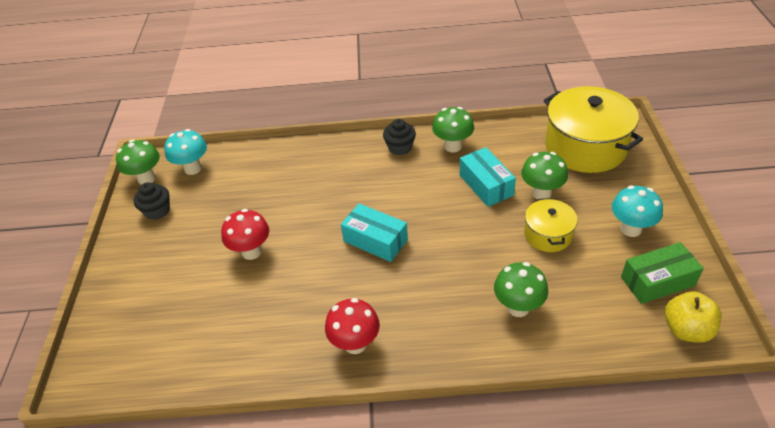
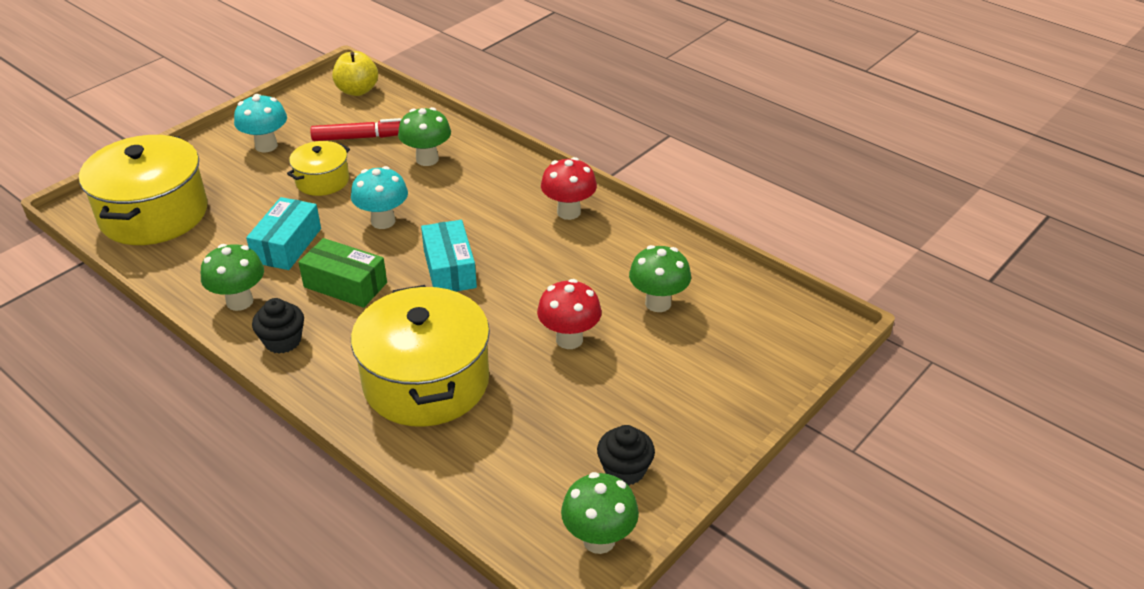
camera: 140 degrees left, 5 degrees down
(193, 168) = (526, 506): turquoise mushroom -> turquoise mushroom (383, 221)
(303, 180) = (426, 382): none -> yellow pot
(541, 193) = (264, 208): green mushroom -> green mushroom (658, 303)
(593, 287) = (360, 137): none -> red marker
(657, 281) = (319, 115): green box -> green box (345, 285)

